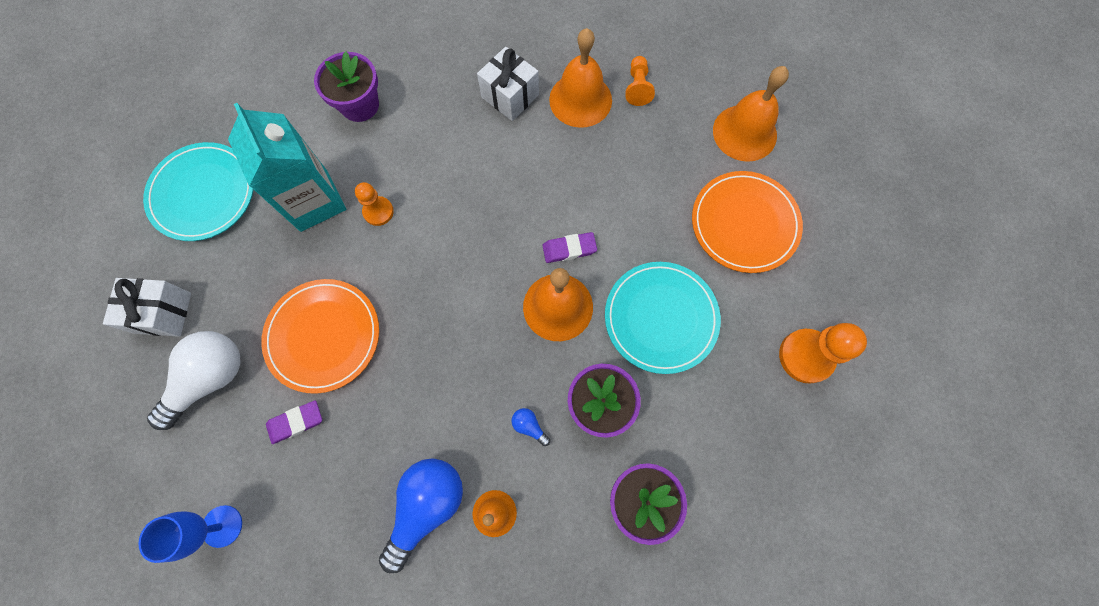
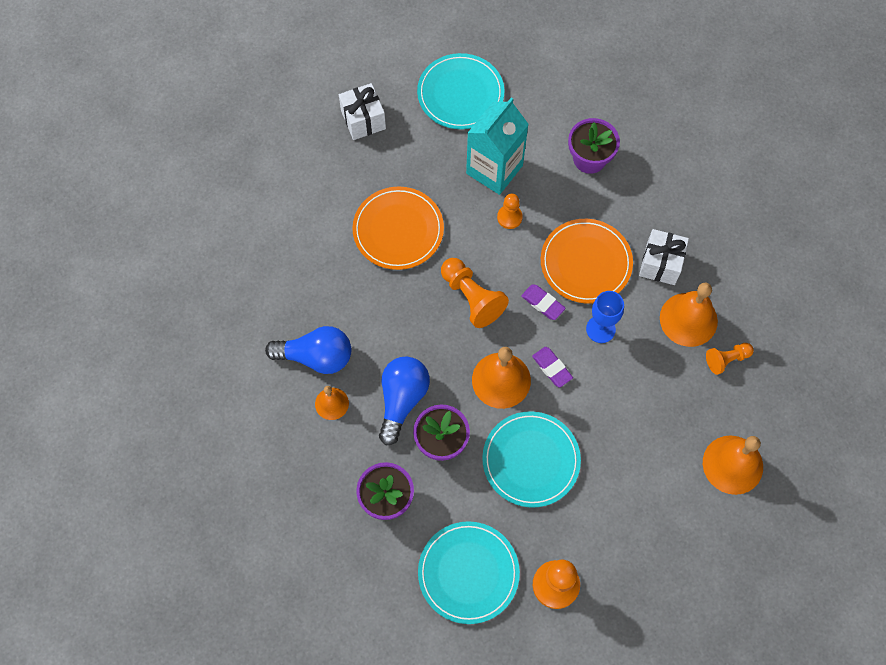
camera: 65 degrees right, 5 degrees down
(210, 378) = (334, 175): white light bulb -> none
(222, 526) = (246, 236): blue goblet -> blue goblet (600, 329)
(296, 422) = (331, 244): purple eraser -> purple eraser (542, 303)
(448, 293) = (472, 298): none -> orange pawn
(529, 426) = (402, 400): blue light bulb -> blue light bulb, size x2.42
(744, 223) = (646, 495): orange plate -> orange plate (586, 263)
(760, 444) = (468, 573): none -> turquoise plate

